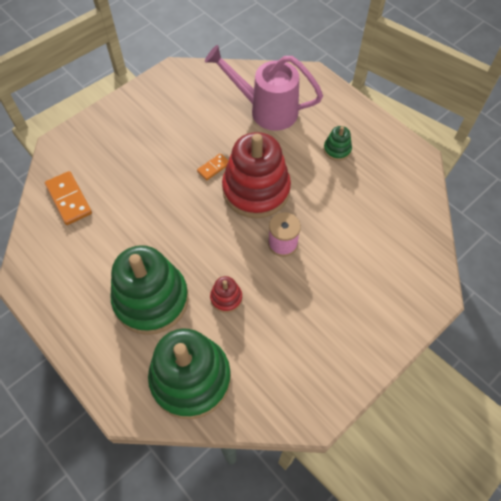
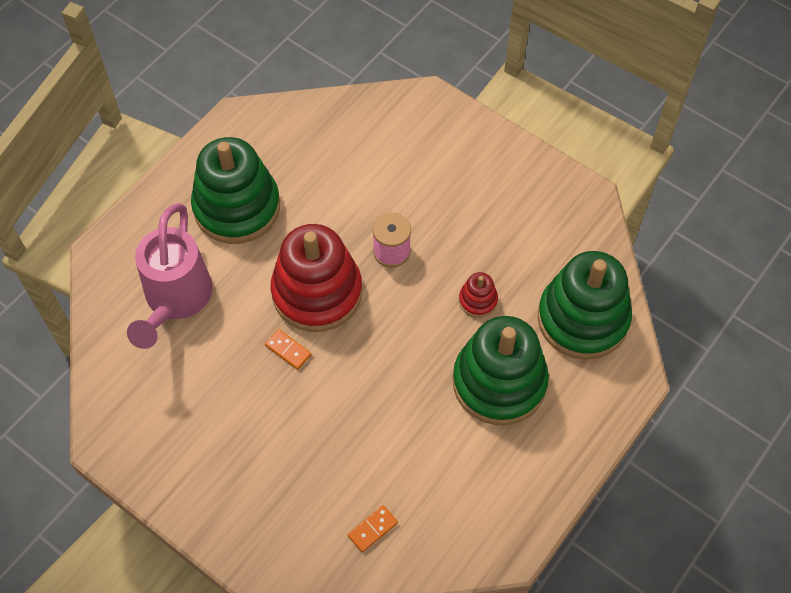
camera: 100 degrees left, 0 degrees up
(69, 199) = (372, 529): orange domino -> orange domino, size x0.57
(337, 150) = (237, 207): green stacking toy -> green stacking toy, size x2.33

